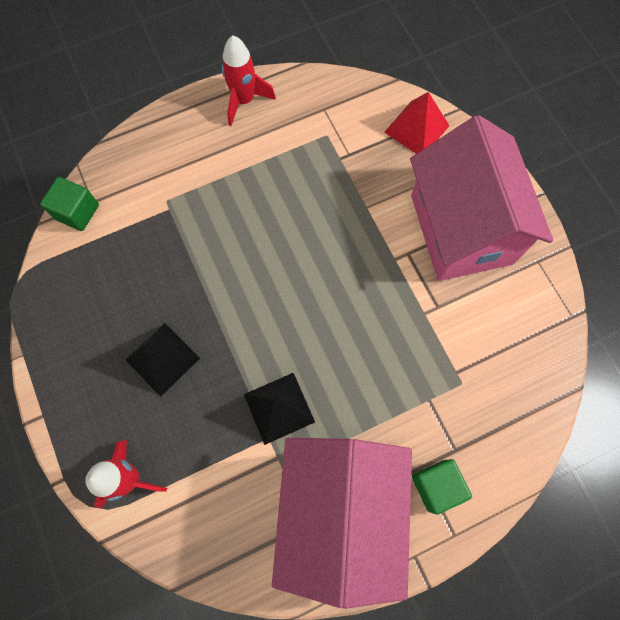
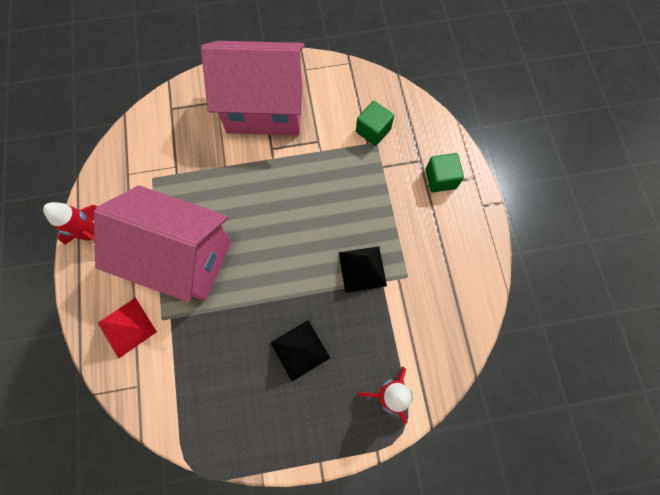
camera: 75 degrees left, 0 degrees up
(77, 212) = (143, 401): green cube -> green cube (373, 131)
(339, 510) = (443, 245): pink house -> pink house (182, 257)
(416, 128) = (173, 113): red pyramid -> red pyramid (127, 327)

